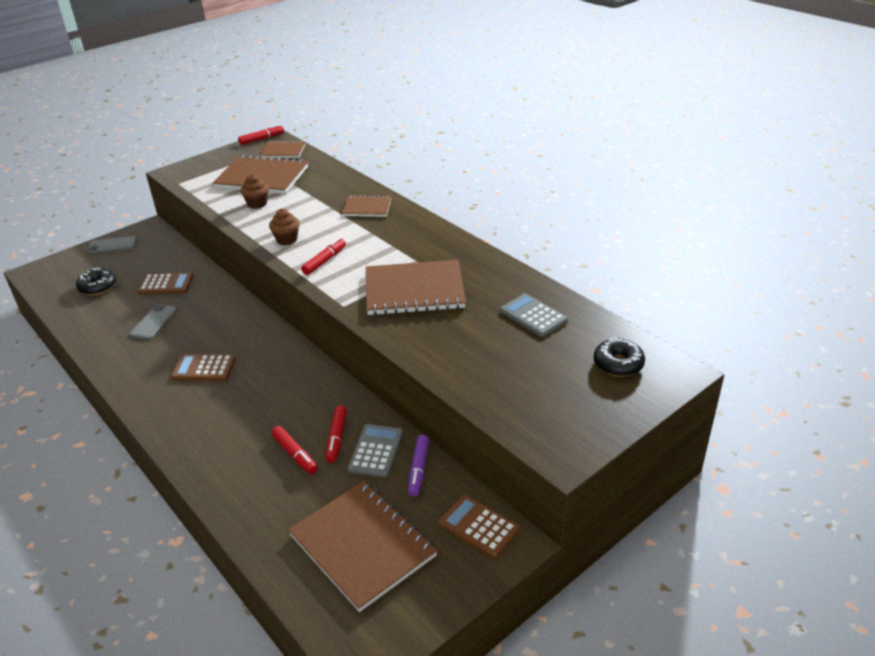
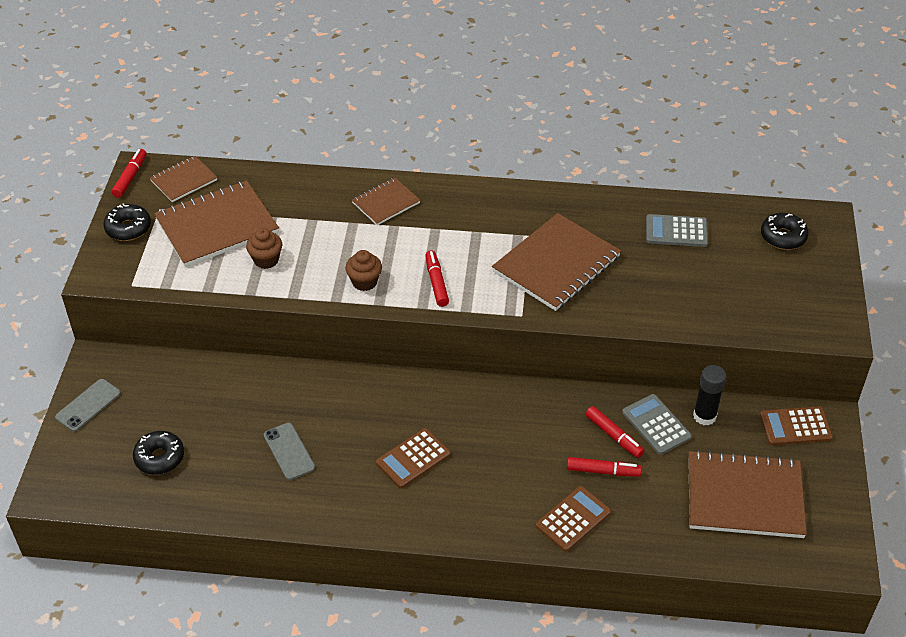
camera: 45 degrees left, 10 degrees up
(166, 284) = (232, 407): brown calculator -> brown calculator (573, 519)
(222, 159) = (128, 228): none -> black donut
(418, 469) = (704, 416): purple marker -> black glue stick

